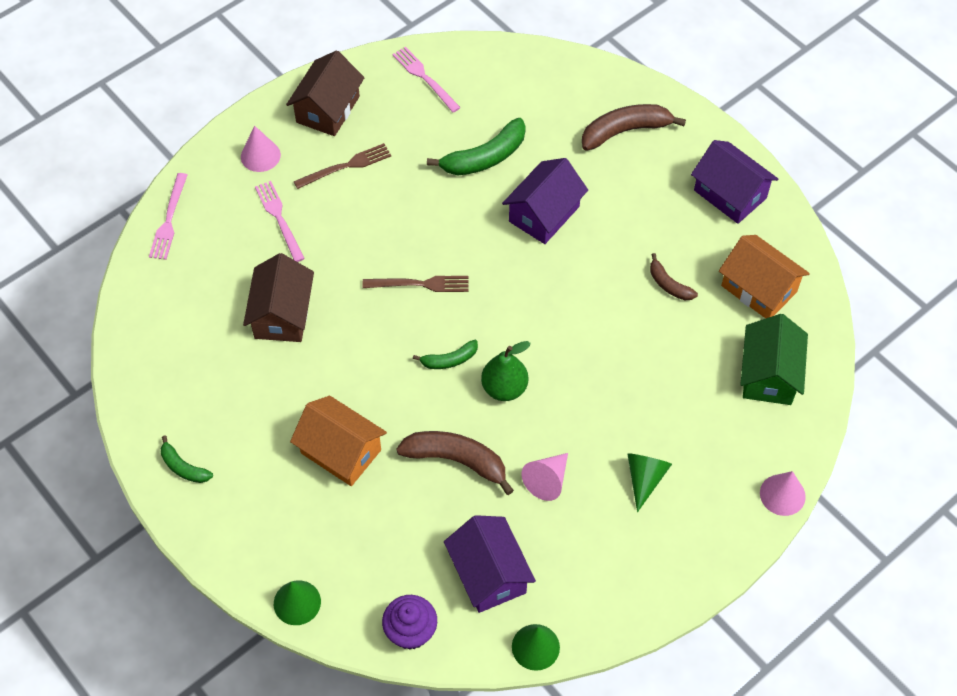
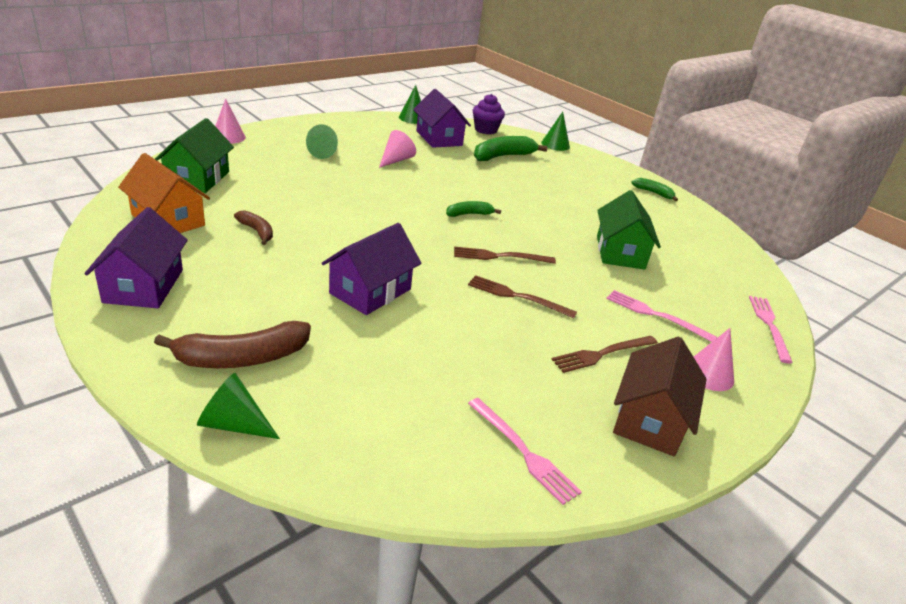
camera: 175 degrees right, 25 degrees down
(279, 219) = (656, 315): pink fork -> pink fork turned 150 degrees clockwise
(282, 314) = (620, 252): brown house -> green house
(341, 451) = (545, 186): orange house -> none
(409, 226) = (517, 296): none -> brown fork
(456, 460) = (461, 174): brown banana -> none
(485, 157) = (434, 347): green banana -> green banana (503, 156)
(504, 388) = (423, 197): green pear -> none
(611, 81) = (233, 424): none -> green cone
(730, 194) = (143, 286): purple house -> purple house turned 45 degrees clockwise

